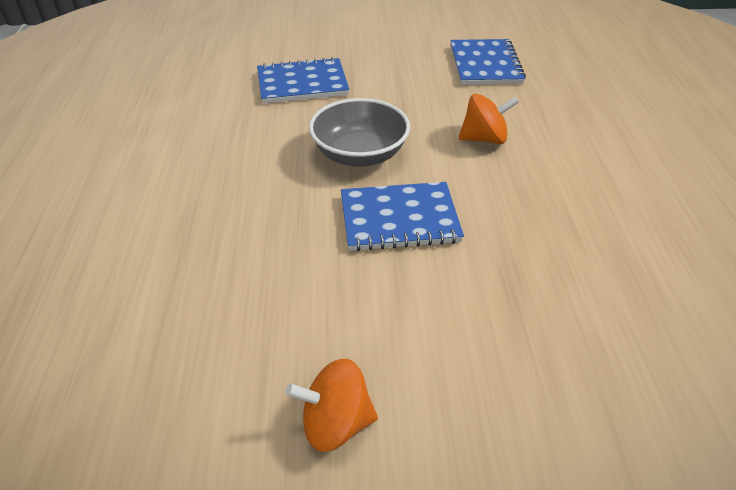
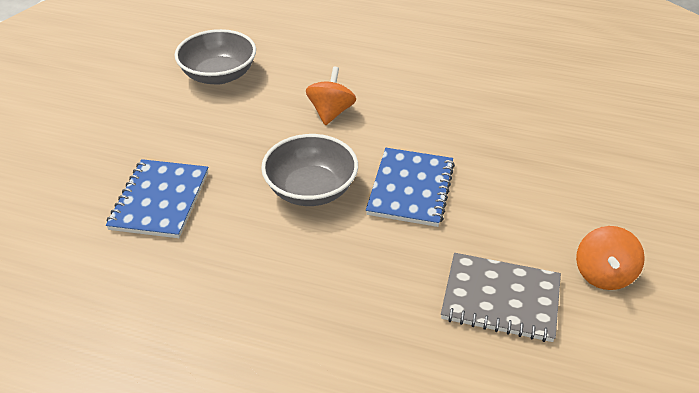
camera: 70 degrees left, 0 degrees up
(258, 323) = (500, 299): none -> grey notebook
(485, 64) = (219, 75): blue notebook -> grey bowl

